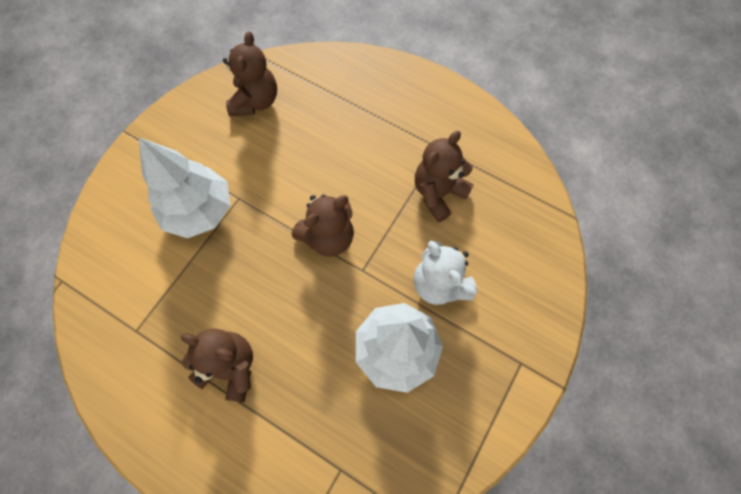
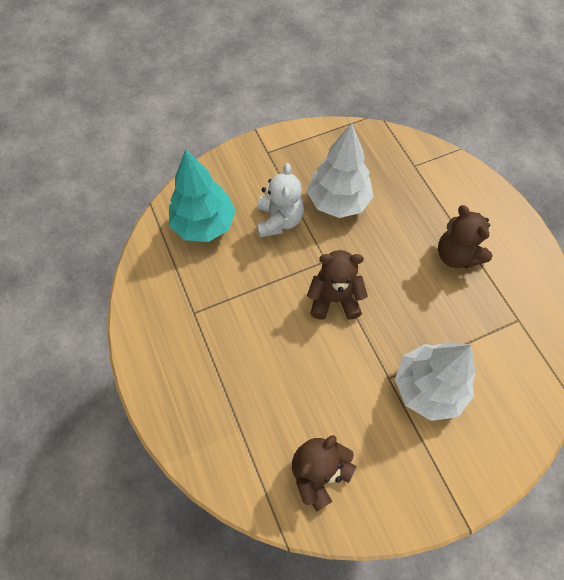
camera: 145 degrees left, 5 degrees down
(438, 193) = (227, 279): brown teddy bear -> none
(506, 230) = (204, 224): none -> turquoise tree

